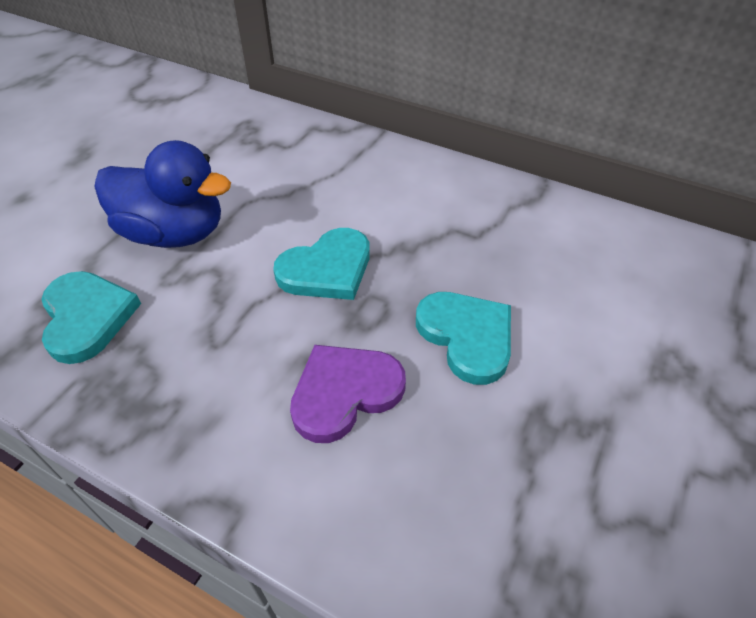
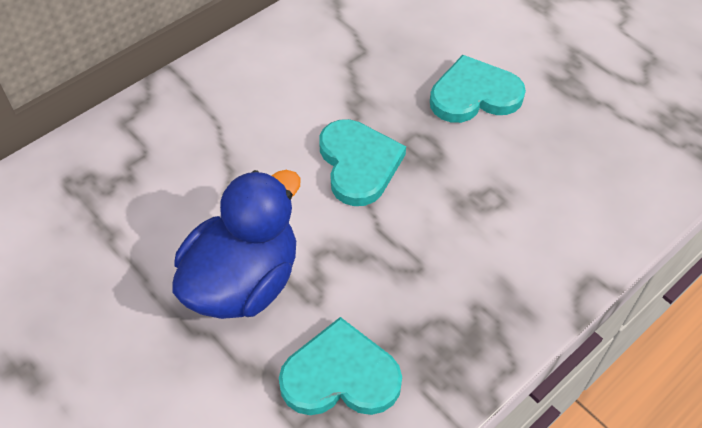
camera: 70 degrees left, 5 degrees up
(344, 392) = (503, 186): purple heart -> none

